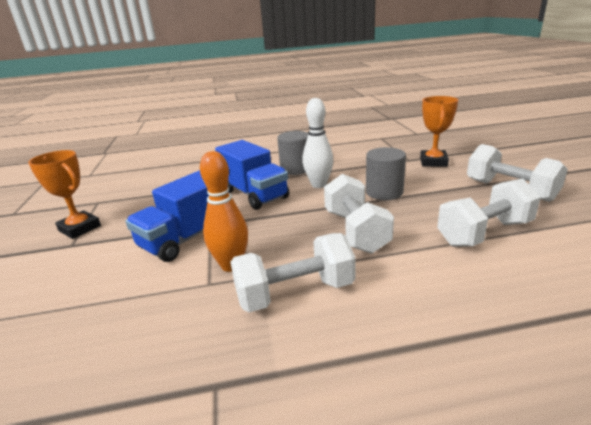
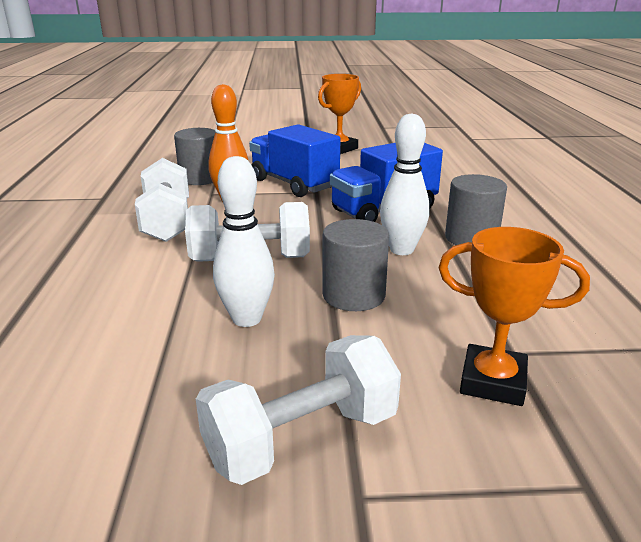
camera: 95 degrees right, 0 degrees up
(152, 305) = (200, 178): none -> grey cylinder
(434, 218) = (247, 319): none -> white bowling pin
(484, 233) = (177, 347): white dumbbell -> none

